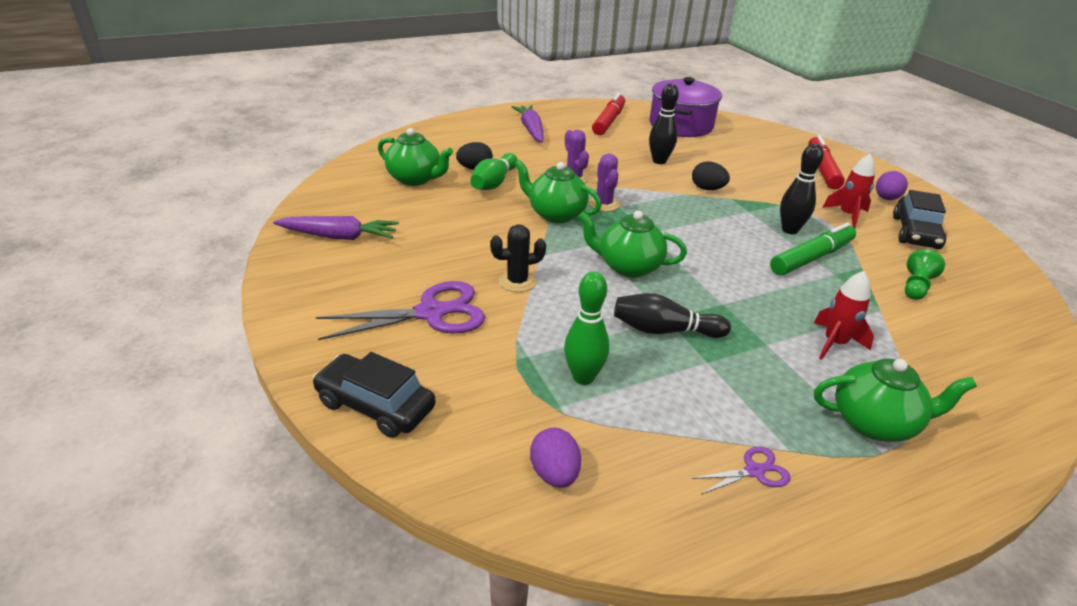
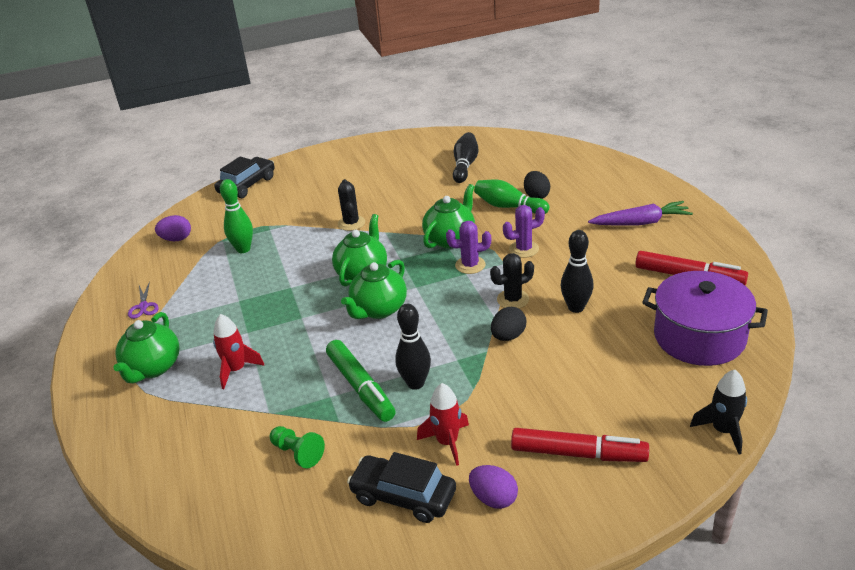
camera: 100 degrees right, 0 degrees up
(339, 237) = (418, 152): purple carrot -> none
(415, 179) = (511, 170): green teapot -> green teapot (378, 309)
(431, 313) = (322, 193): purple scissors -> none
(655, 185) = (513, 299): none -> black cactus
(664, 330) = (278, 285): black bowling pin -> black bowling pin (465, 165)
(770, 128) = (723, 431): none -> black rocket

